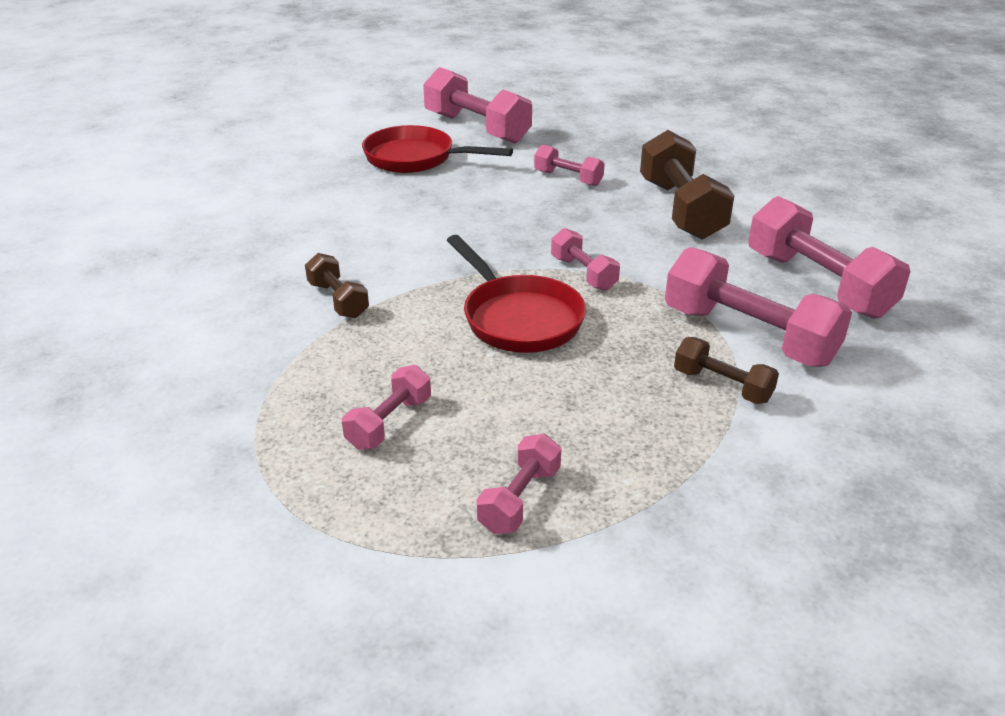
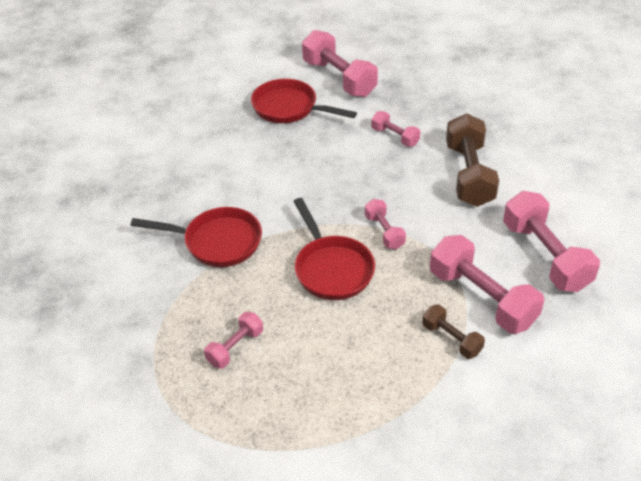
camera: 10 degrees right, 10 degrees up
(338, 300) = (217, 242): brown dumbbell -> red pan
(519, 499) = (303, 413): pink dumbbell -> none

